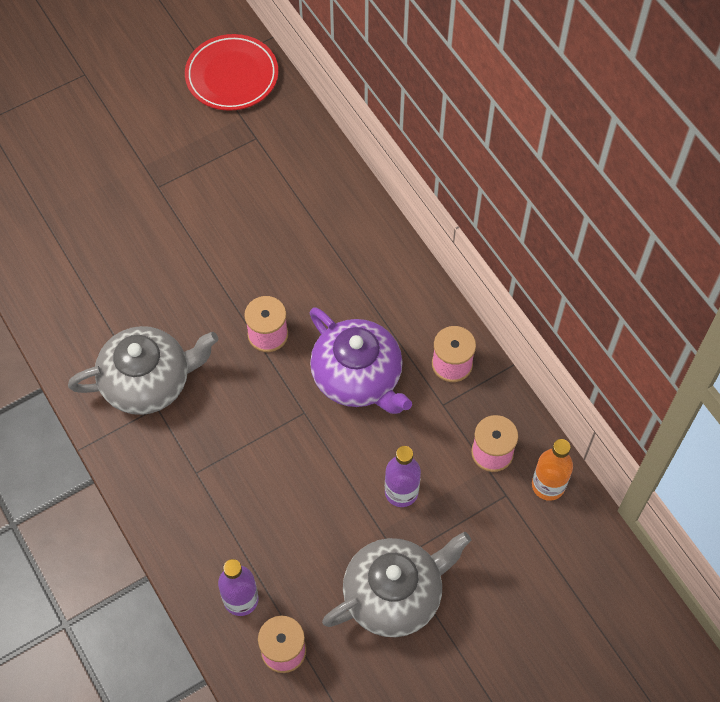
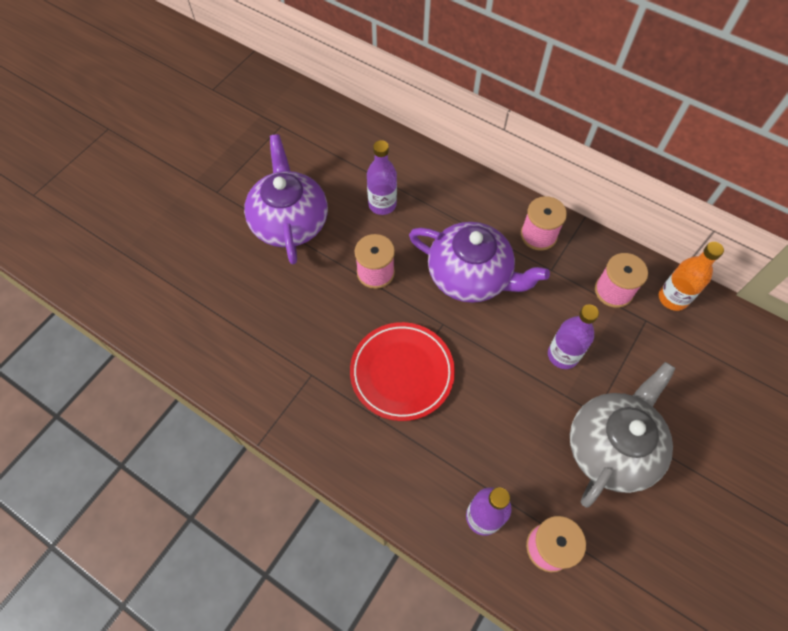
camera: 25 degrees left, 0 degrees up
(148, 381) = (291, 355): grey teapot -> none
(212, 247) = (289, 221): none -> purple teapot
(232, 76) = (236, 88): red plate -> red plate (402, 372)
(312, 266) = (382, 204): none -> purple bottle

